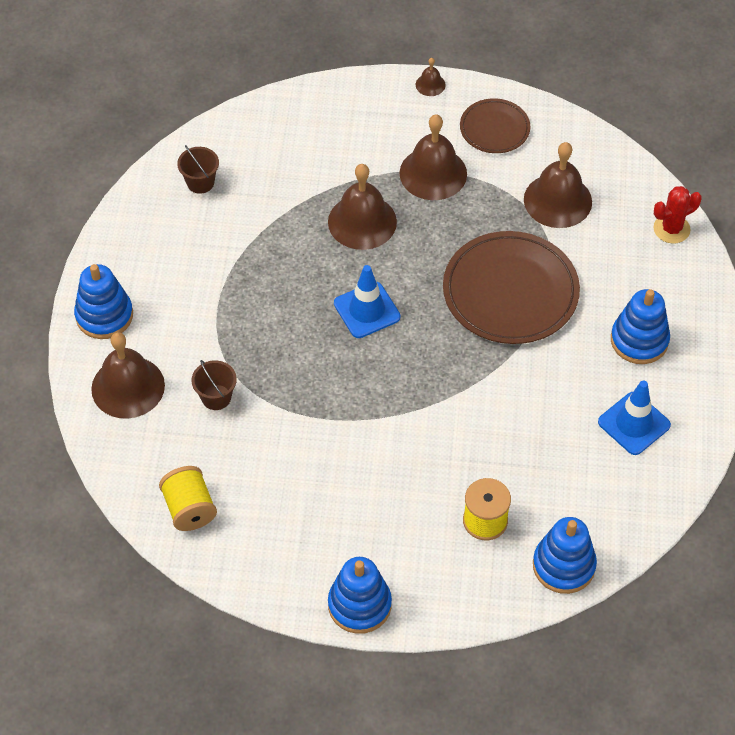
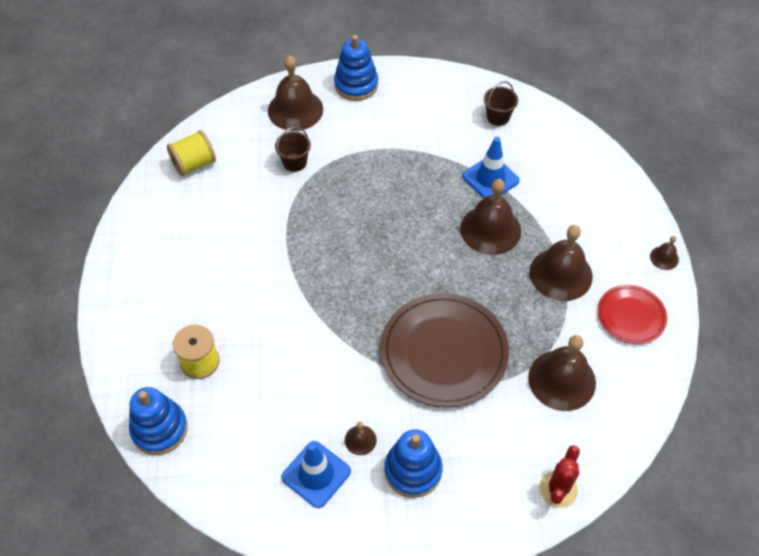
camera: 80 degrees right, 0 degrees up
(359, 605) = (116, 283): blue stacking toy -> none
(367, 310) = (398, 246): blue traffic cone -> blue traffic cone (490, 178)
(494, 128) = (631, 316): brown plate -> red plate
(600, 380) = (360, 440): none -> brown bell
(671, 229) = (558, 489): red cactus -> red cactus turned 60 degrees clockwise

